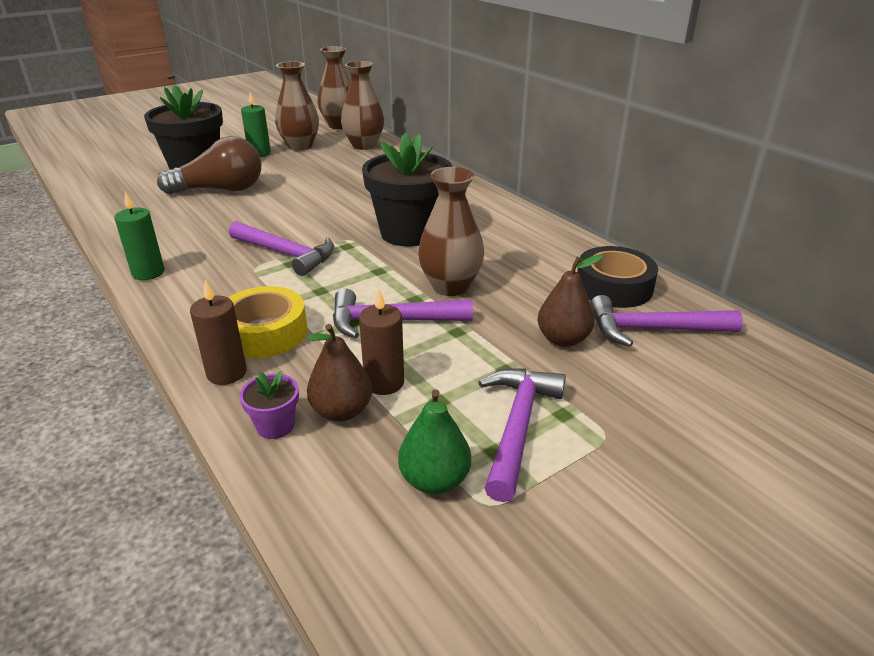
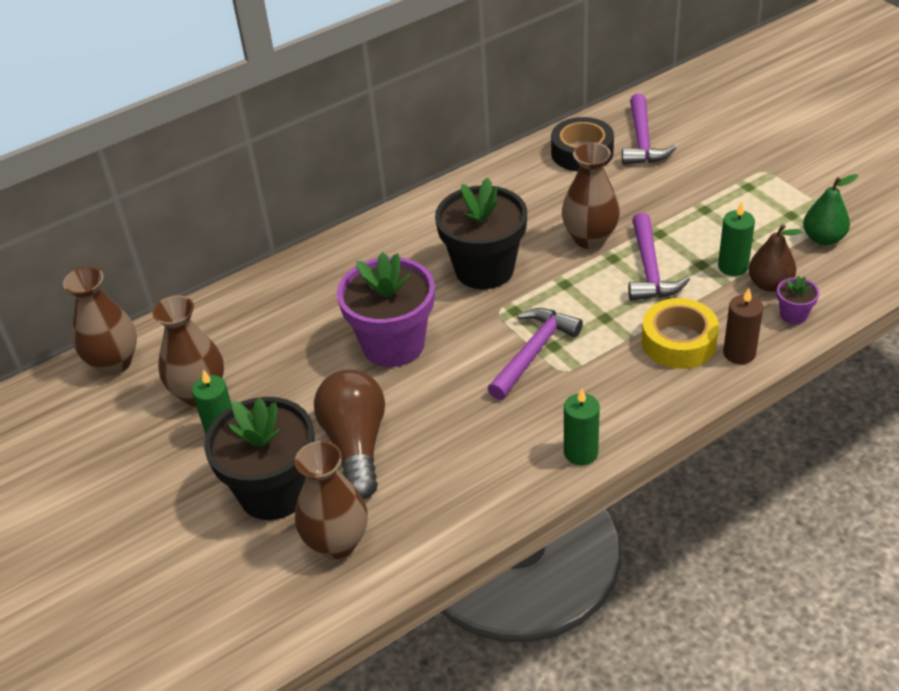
camera: 85 degrees left, 10 degrees up
(322, 199) = (393, 344): none -> purple flower pot
(364, 145) = (211, 327): brown vase -> brown vase (337, 542)
(384, 383) = (733, 267): brown candle -> green candle
(517, 426) = (765, 205): purple hammer -> none
(563, 339) = (662, 182): brown pear -> none

